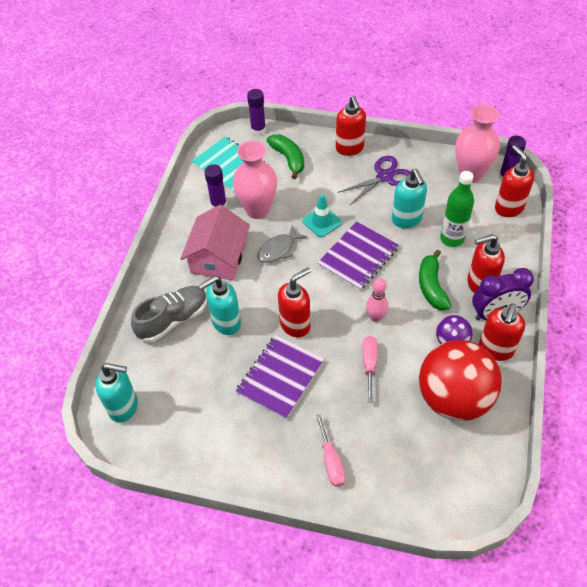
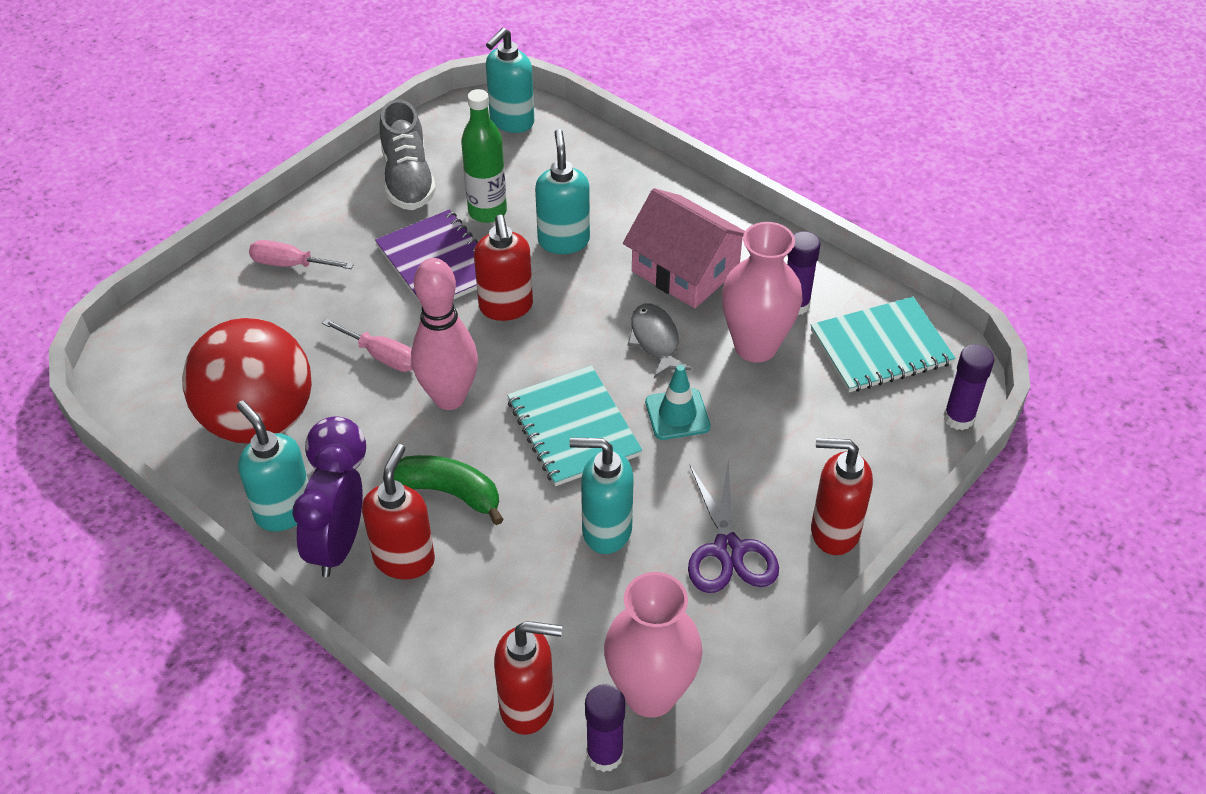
camera: 115 degrees right, 5 degrees down
(173, 319) = (607, 195): grey shoe -> grey shoe (408, 179)
(288, 159) = (855, 430): green banana -> none
(358, 257) = (573, 428): purple notebook -> turquoise notebook
(375, 317) = (449, 398): pink bowling pin -> pink bowling pin, size x1.76
(452, 239) = (521, 573): green bottle -> green bottle (487, 212)
(495, 349) = (284, 510): red soap dispenser -> turquoise soap dispenser

